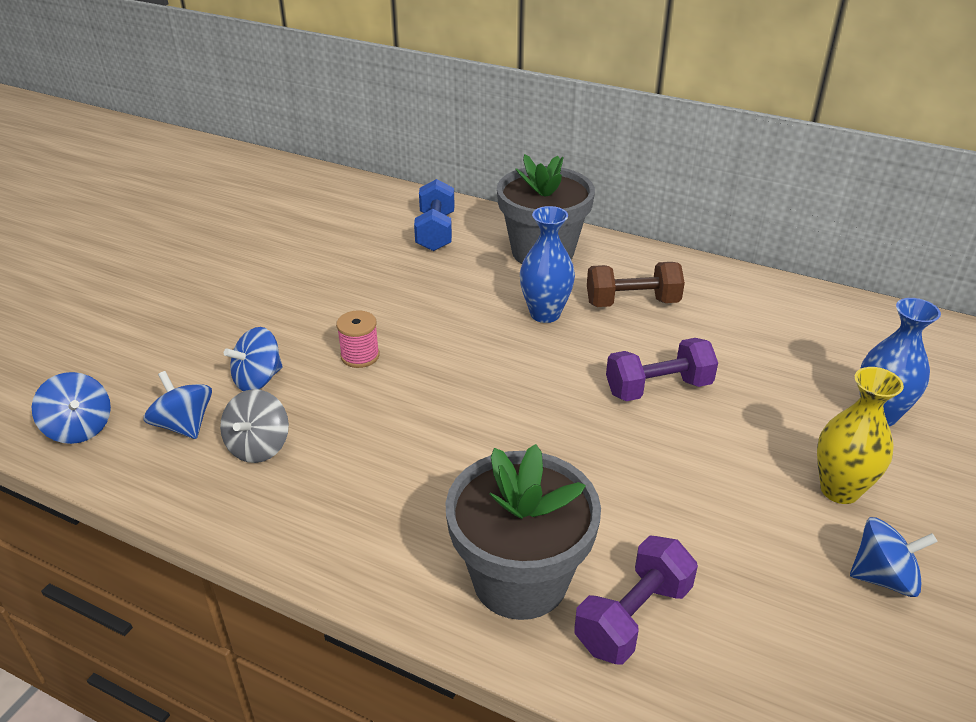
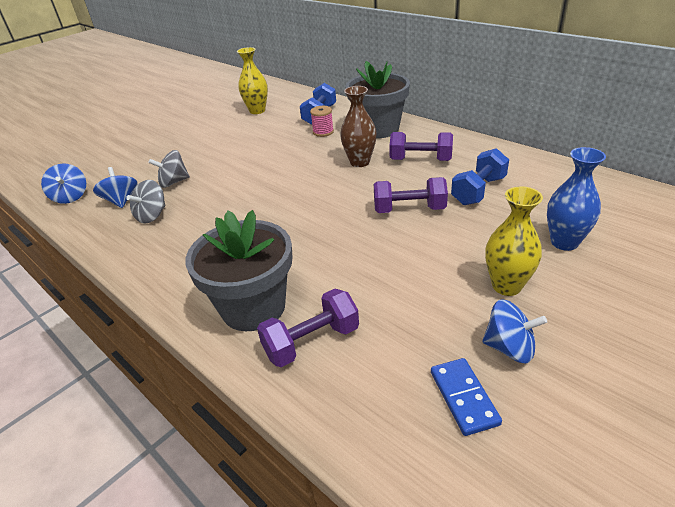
camera: 20 degrees right, 0 degrees up
(258, 379) = (174, 182): blue spinning top -> grey spinning top
(324, 229) = (257, 111): none -> yellow vase
(360, 356) = (236, 175): pink spool -> pink spool (323, 132)
(545, 314) = (359, 162): blue vase -> brown vase
(632, 302) = (420, 160): brown dumbbell -> purple dumbbell
(736, 347) = (478, 191): none -> blue dumbbell
(863, 656) = (464, 397): none -> blue domino

